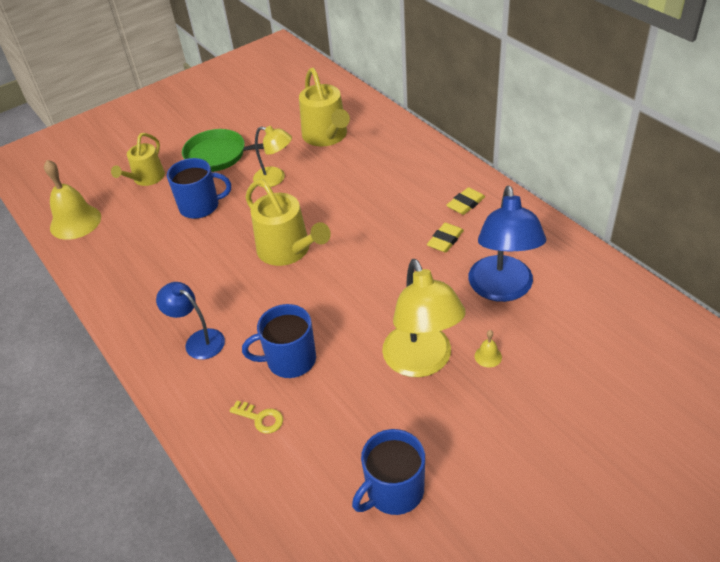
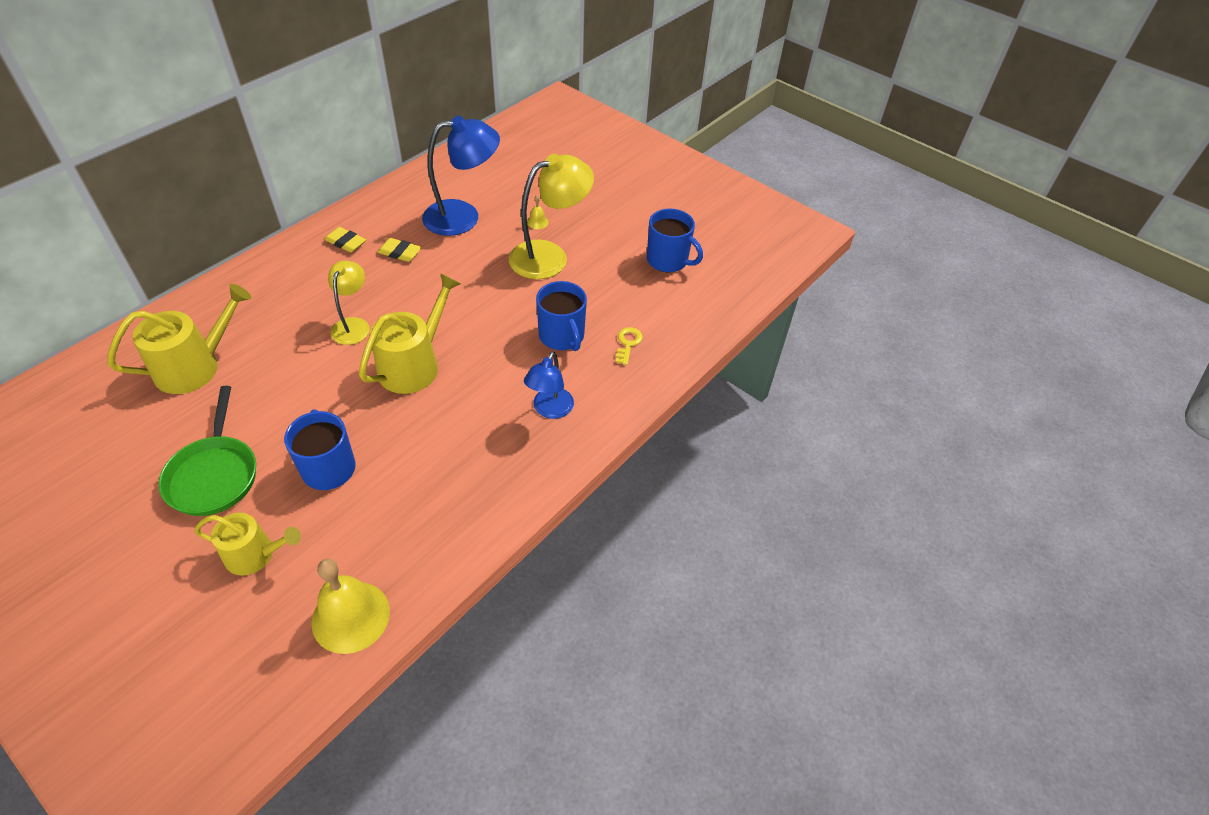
camera: 110 degrees left, 5 degrees up
(275, 179) = (280, 401): yellow lamp -> yellow lamp (353, 325)

